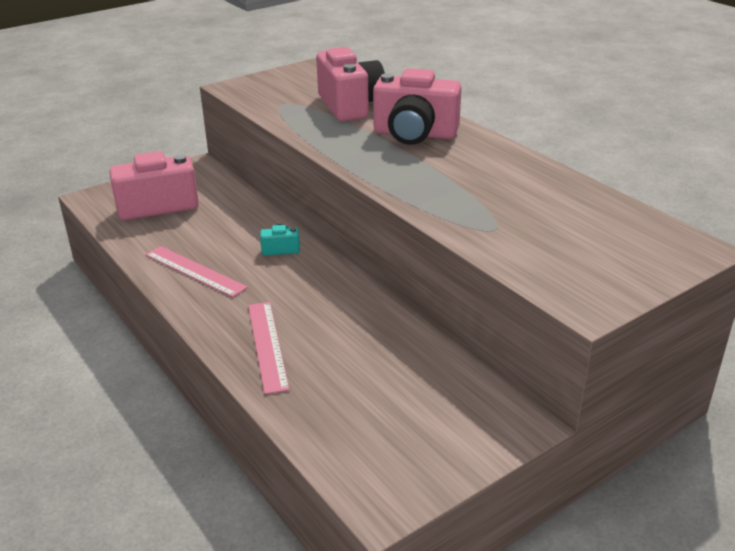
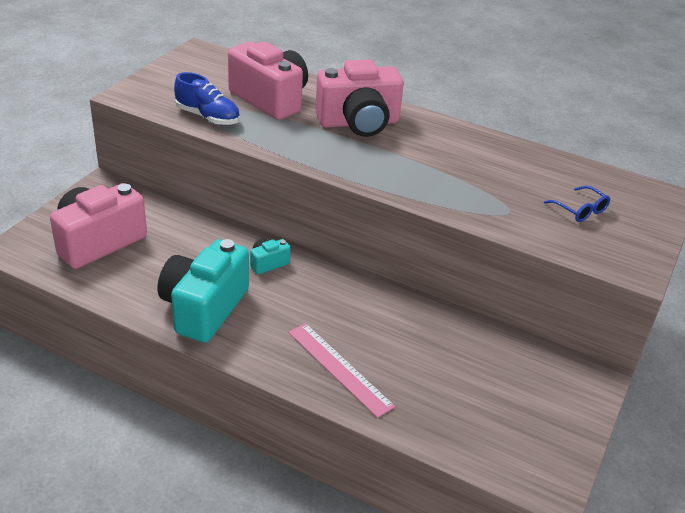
camera: 30 degrees left, 5 degrees up
(195, 271) = (204, 308): pink ruler -> turquoise camera
(281, 111) = (208, 117): none -> blue shoe
(577, 242) = (580, 210): none -> blue glasses

